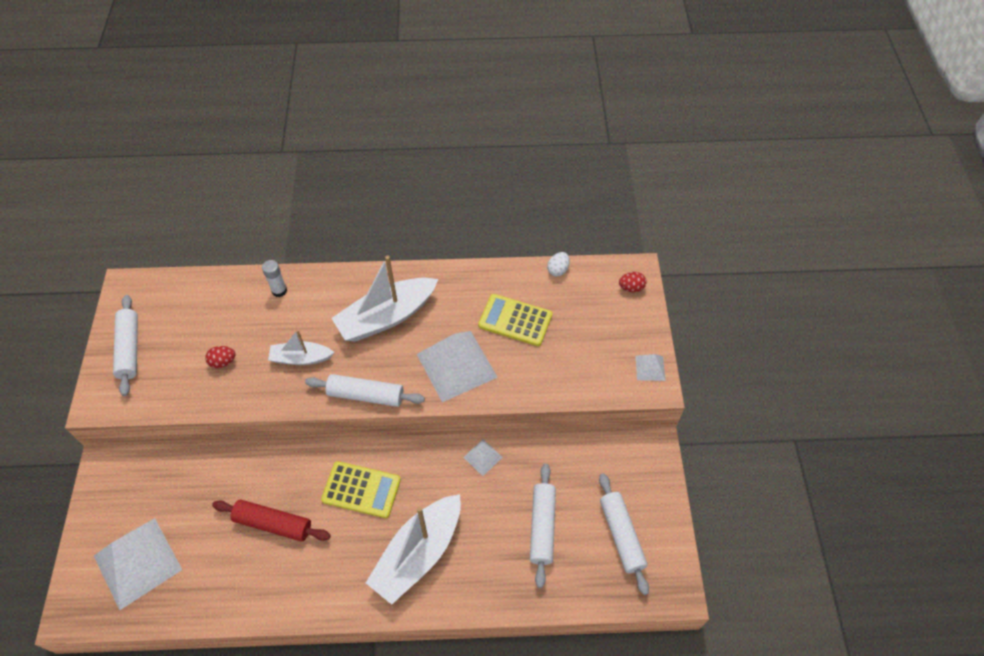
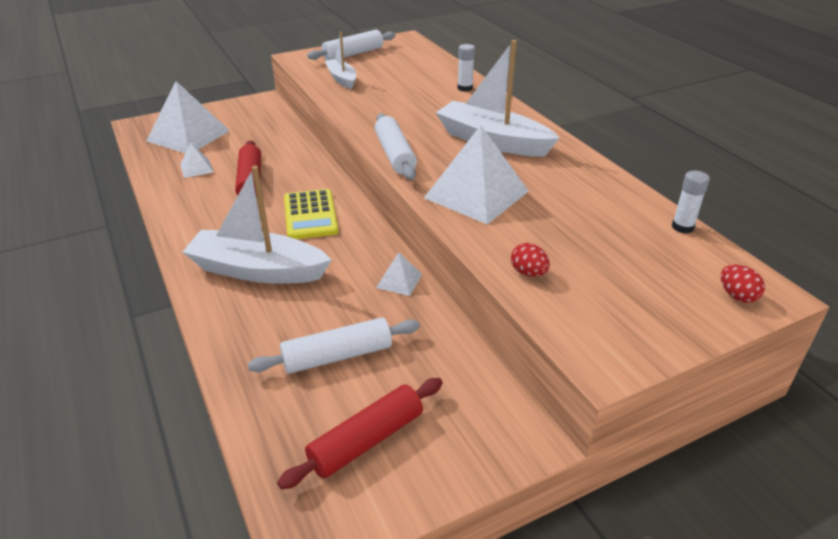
camera: 65 degrees right, 20 degrees down
(223, 362) = (372, 87): red egg -> red egg (528, 273)
(301, 358) = (406, 115): white boat -> white boat (342, 79)
(515, 320) = (575, 216): yellow calculator -> none
(558, 270) = (682, 227): white egg -> white glue stick
(621, 535) = (366, 440): white rolling pin -> red rolling pin
(650, 368) = (628, 350): white pyramid -> white pyramid (196, 168)

